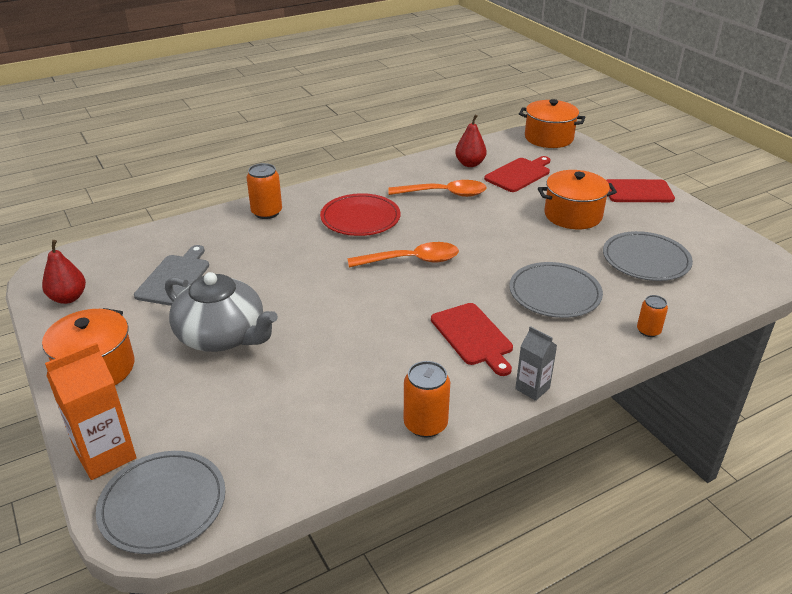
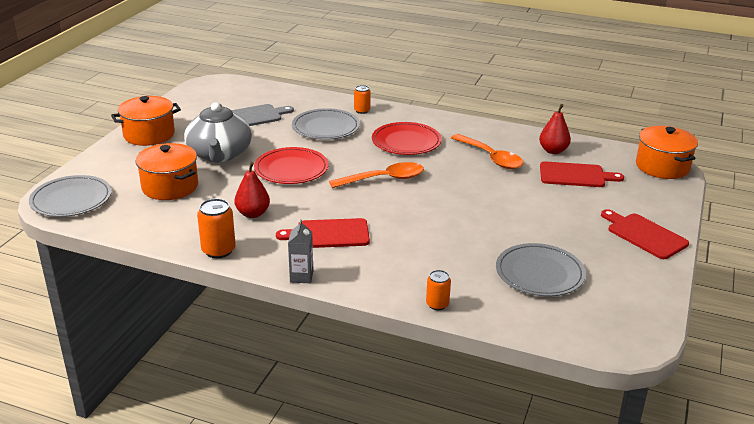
camera: 50 degrees right, 5 degrees down
(68, 298) = (196, 99): red pear -> red pear (253, 214)
(105, 455) = (89, 169): orange carton -> none
(266, 212) = (362, 111): orange can -> orange can, size x0.63
(321, 303) = (291, 169): none -> red plate
(411, 260) = (384, 179): orange spoon -> orange spoon turned 60 degrees counterclockwise
(473, 336) = (329, 234): red cutting board -> red cutting board turned 60 degrees clockwise
(554, 293) = (427, 248): grey plate -> grey plate (326, 127)
(573, 215) = (553, 219): orange pot -> orange pot (170, 187)

